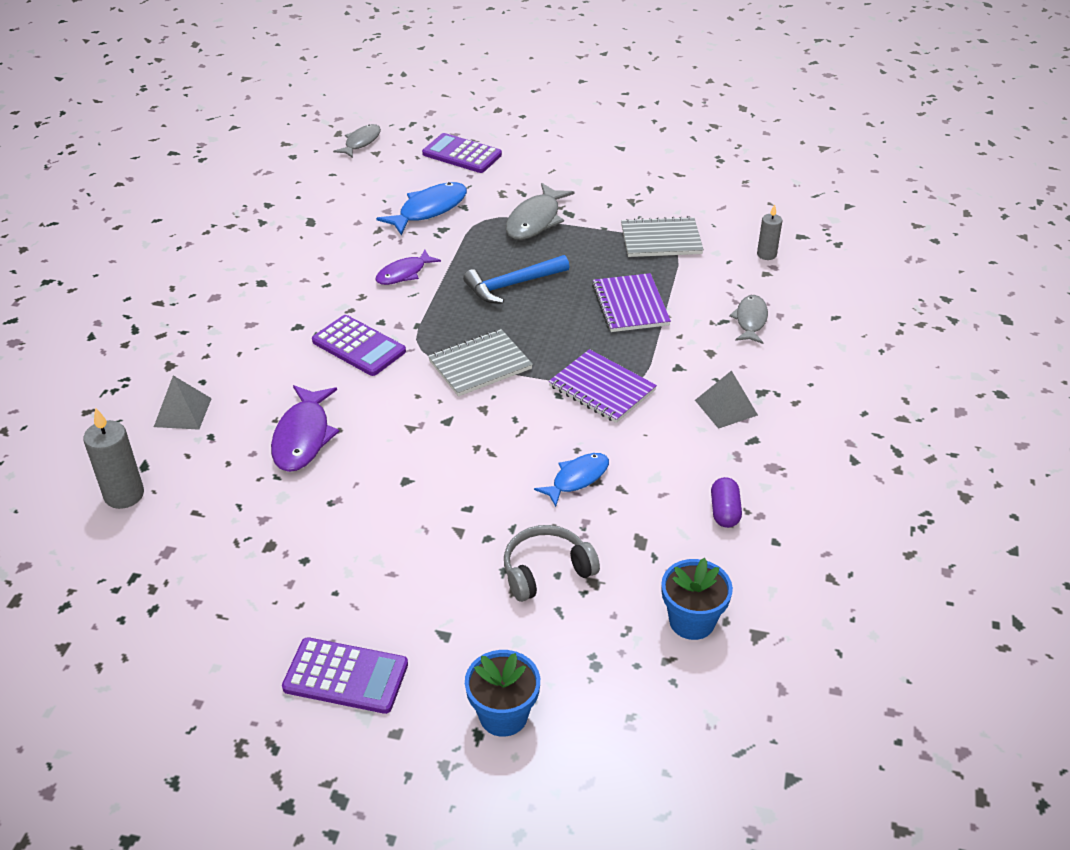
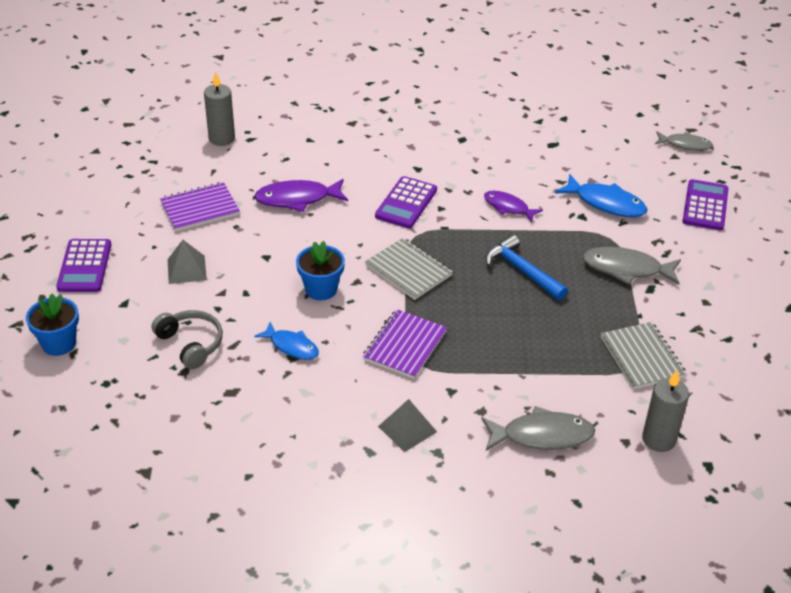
camera: 75 degrees right, 0 degrees up
(183, 412) = (306, 141): grey pyramid -> grey pyramid (186, 269)
(630, 305) = (527, 348): purple notebook -> purple notebook (200, 208)
(692, 621) = (154, 431): blue flower pot -> blue flower pot (321, 289)
(724, 512) = (275, 440): purple capsule -> none
(750, 320) = (542, 435): grey fish -> grey fish, size x1.52
(766, 254) = (658, 439): grey candle -> grey candle, size x1.61

